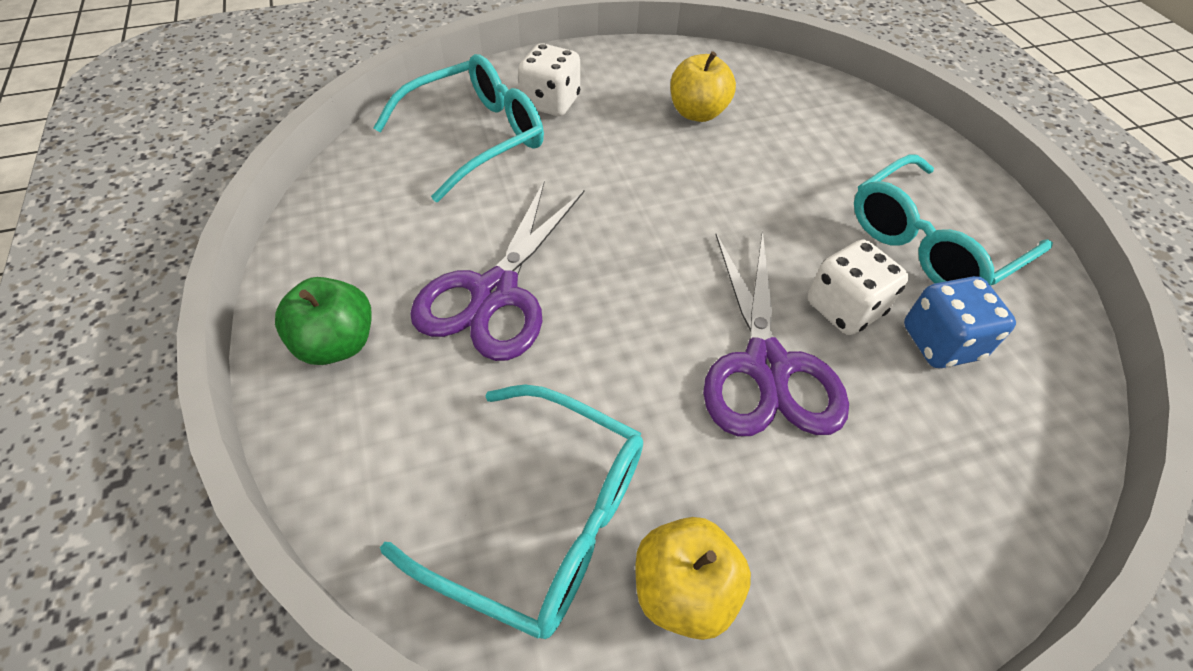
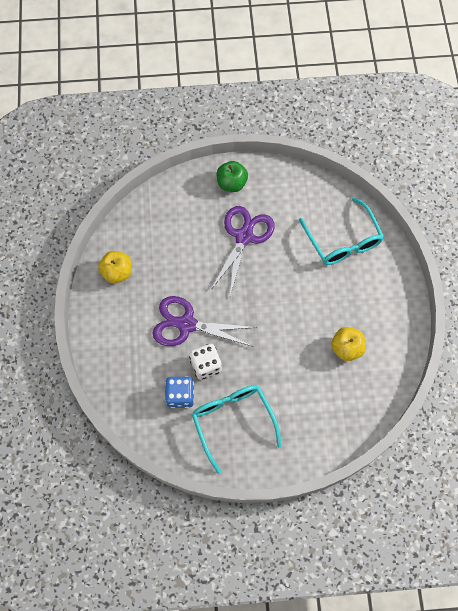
camera: 105 degrees right, 15 degrees up
(495, 293) = (244, 237): purple scissors -> purple scissors turned 75 degrees clockwise
(543, 519) = (149, 238): turquoise glasses -> none
(550, 103) = (366, 278): white dice -> none

